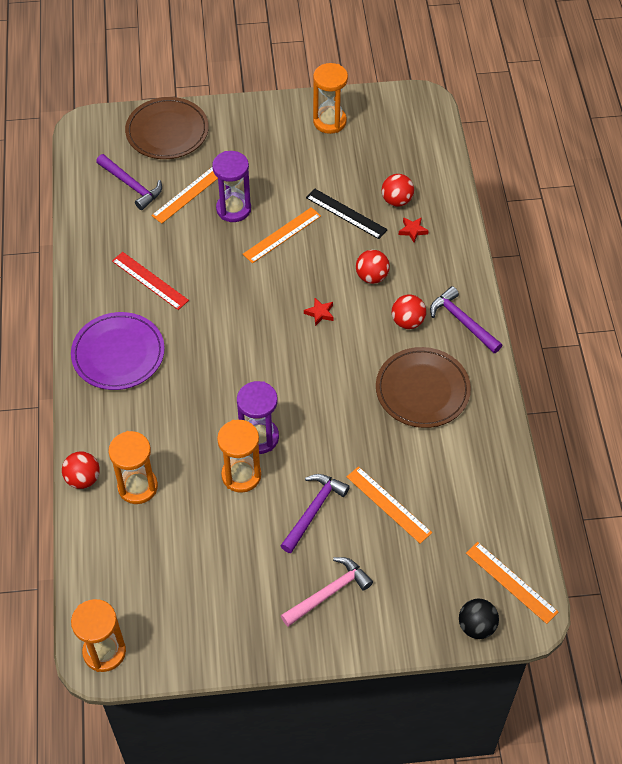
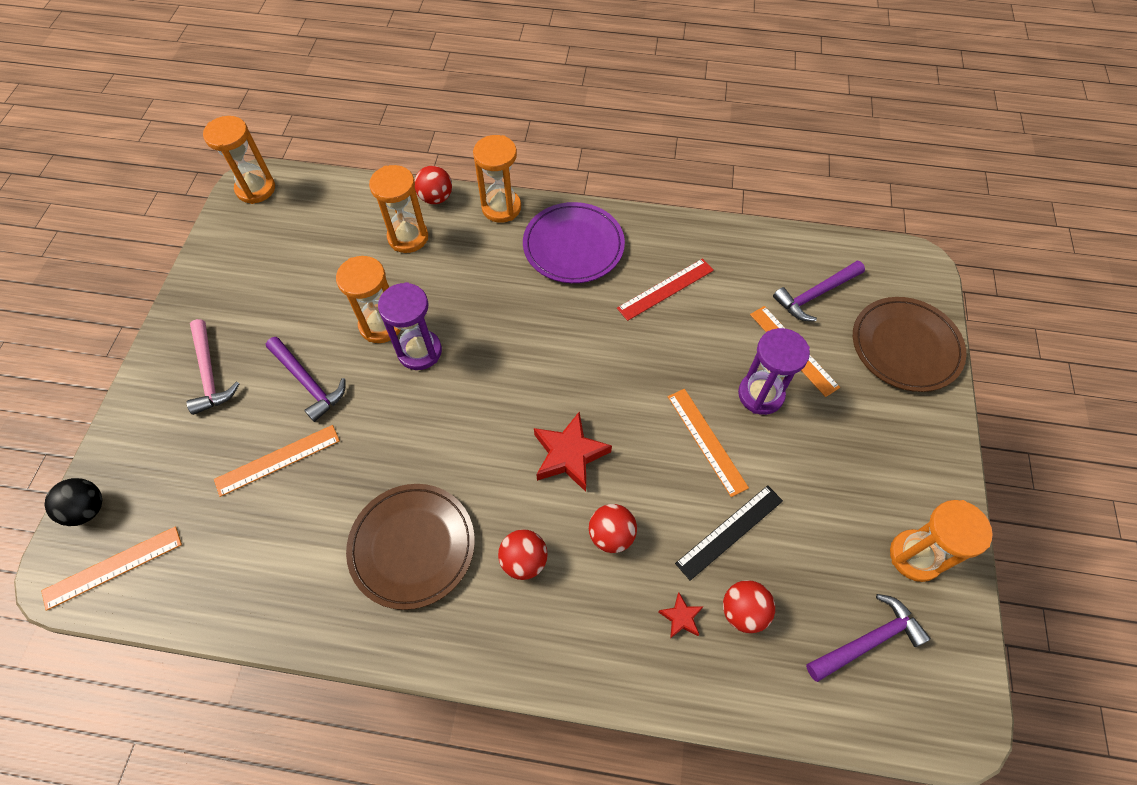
camera: 105 degrees right, 5 degrees up
(84, 420) = (501, 208): none -> orange hourglass
(320, 313) = (569, 455): red star -> red star, size x1.98
(462, 321) = (501, 637): purple hammer -> purple hammer (868, 641)

